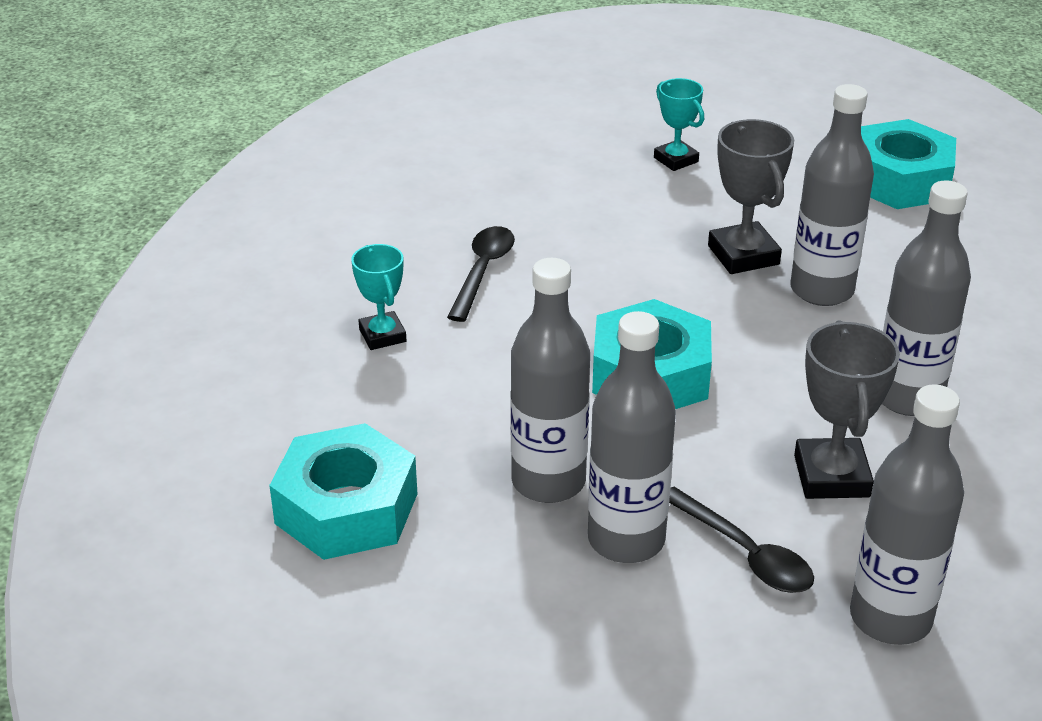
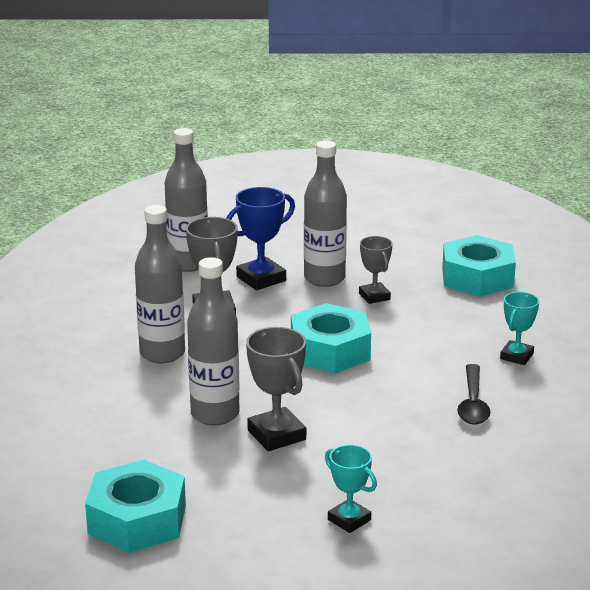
camera: 170 degrees right, 10 degrees down
(382, 335) = (516, 356): turquoise trophy -> turquoise trophy turned 60 degrees clockwise
(548, 481) = (374, 296): grey bottle -> grey trophy
(745, 554) = (261, 279): black spoon -> blue trophy

